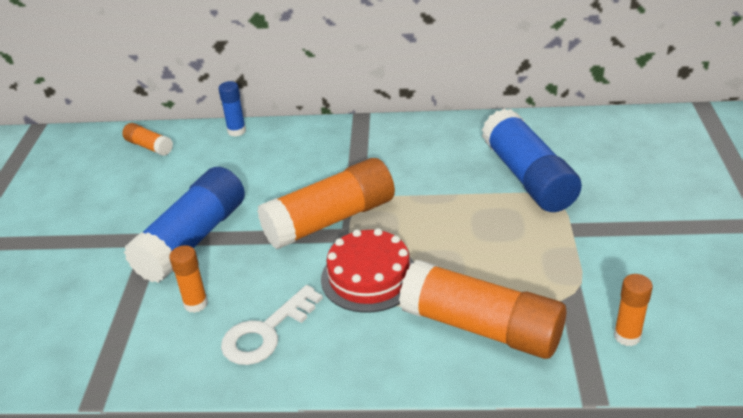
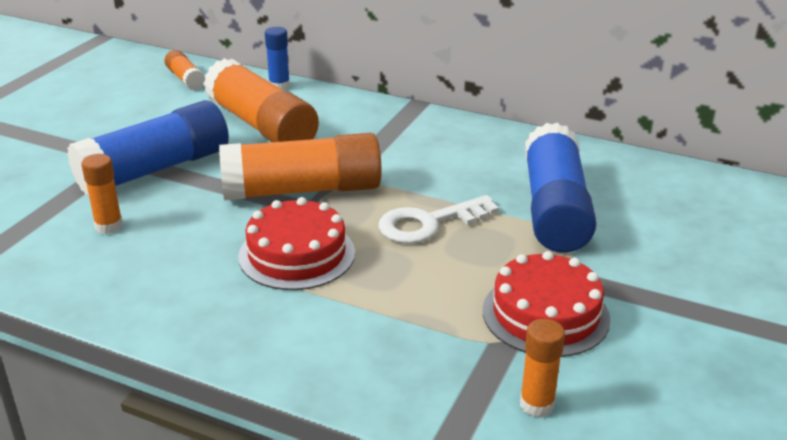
camera: 20 degrees right, 5 degrees down
(266, 332) = (152, 272): white key -> white key (429, 223)
(481, 327) = (374, 340): orange glue stick -> orange glue stick (261, 126)
(582, 264) = (545, 314): none -> red cake

